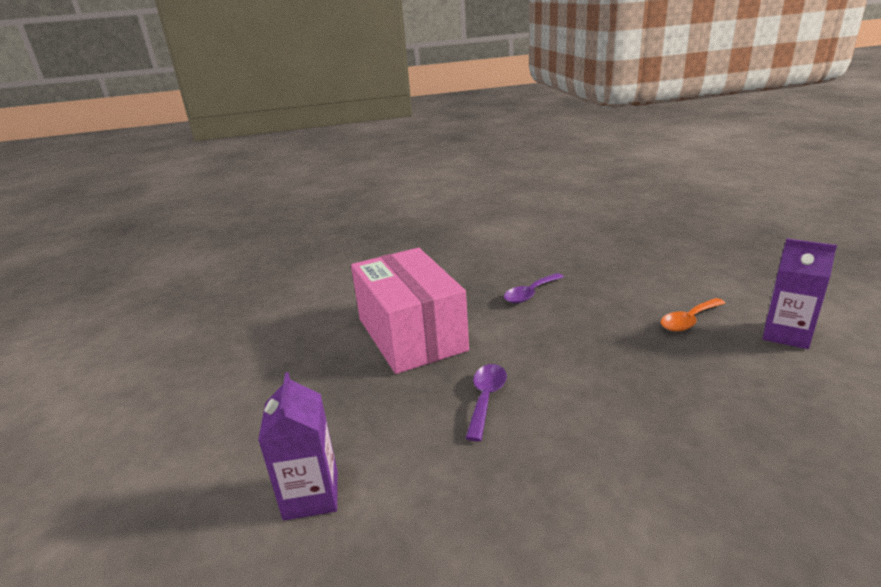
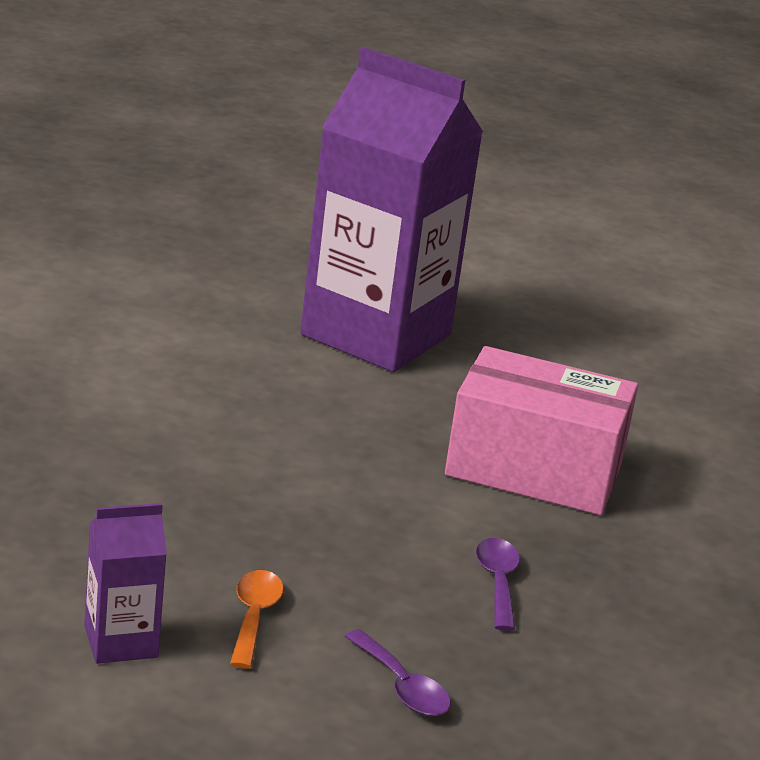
camera: 125 degrees right, 0 degrees up
(311, 495) = (376, 335): purple carton -> purple carton, size x2.36
(486, 398) = (356, 438): purple spoon -> purple spoon (402, 686)

